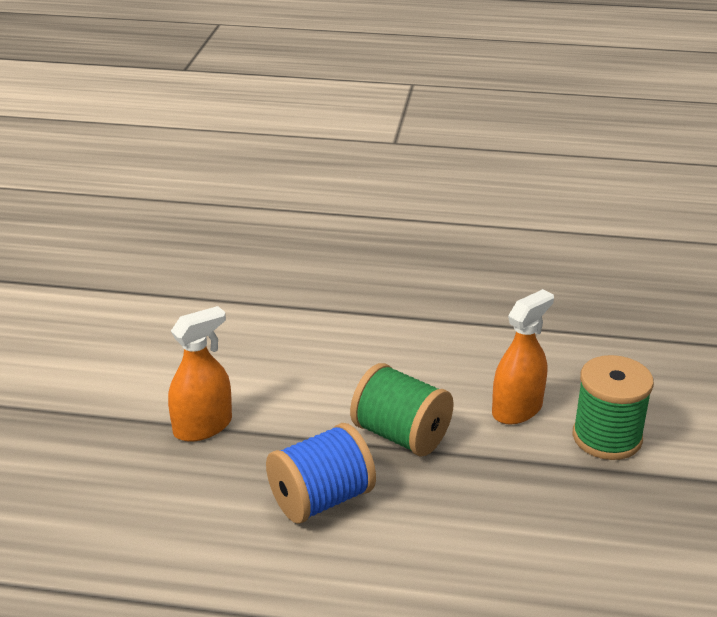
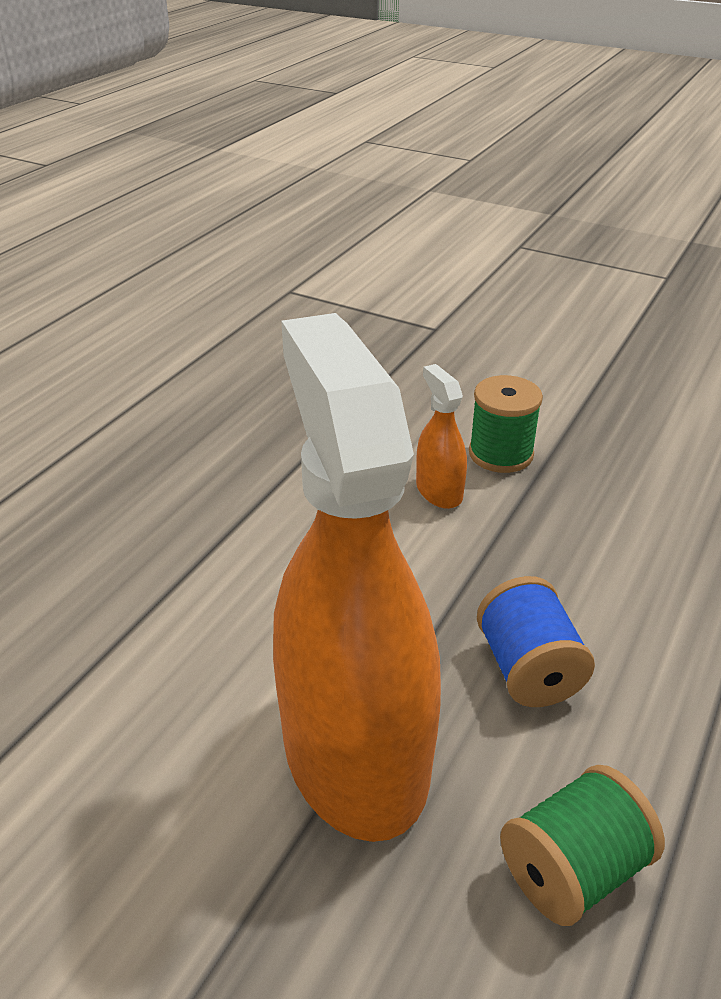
camera: 70 degrees left, 5 degrees up
(203, 426) = (355, 752): orange spray bottle -> orange spray bottle, size x2.45
(401, 435) = (446, 579): green spool -> green spool (573, 869)

